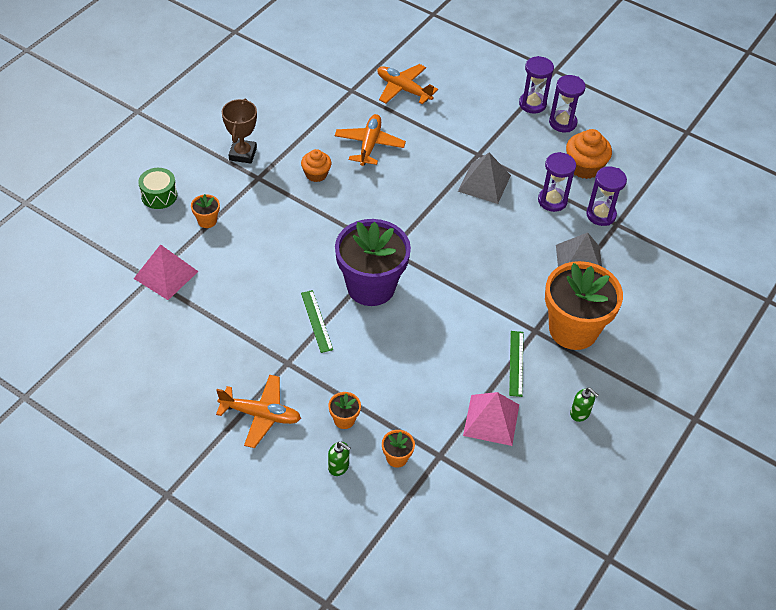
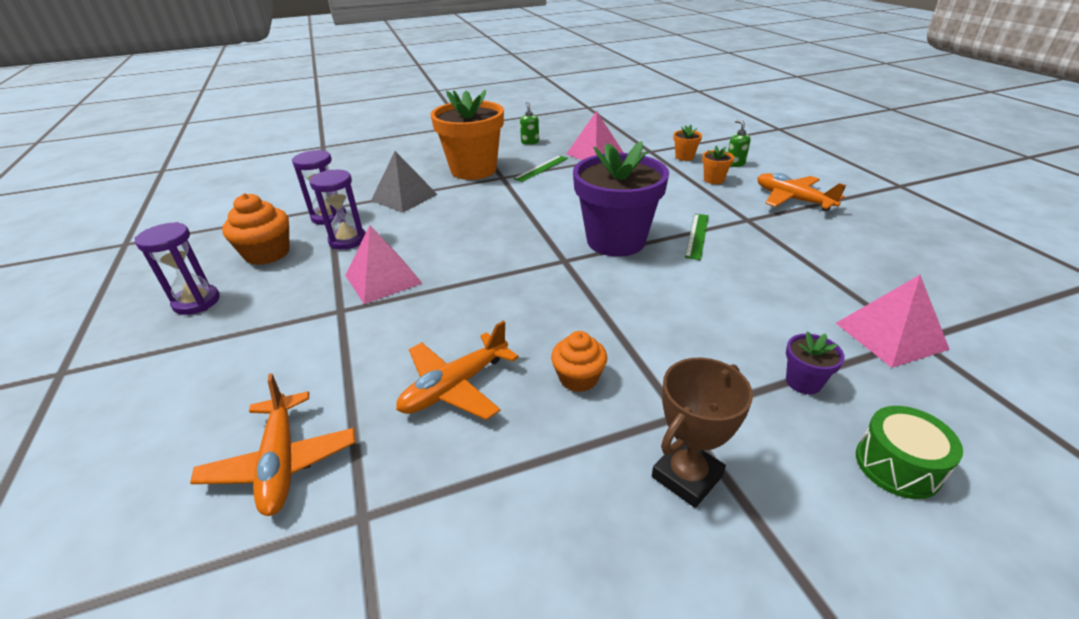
camera: 140 degrees left, 15 degrees down
(207, 221) = (803, 382): orange flower pot -> purple flower pot
(484, 183) = (383, 279): grey pyramid -> pink pyramid
(532, 104) = (178, 339): purple hourglass -> none

